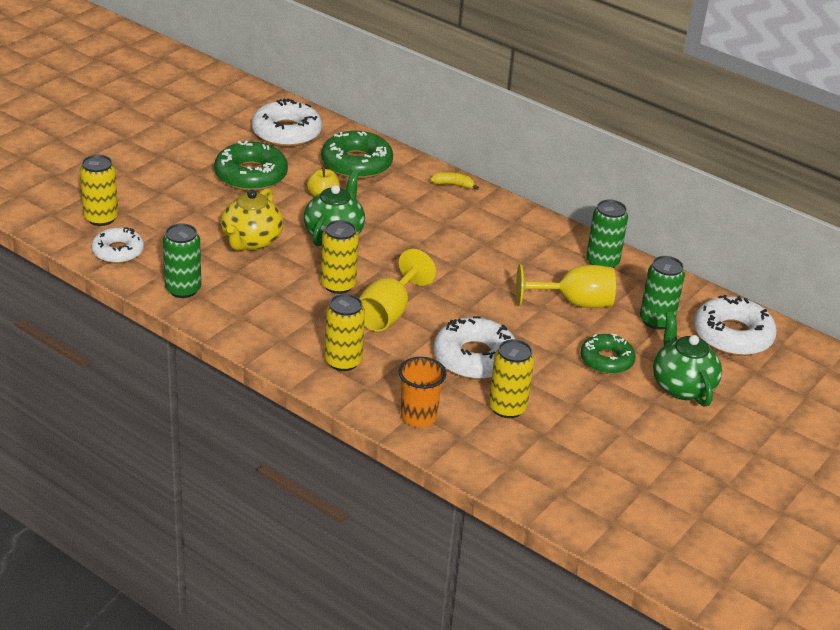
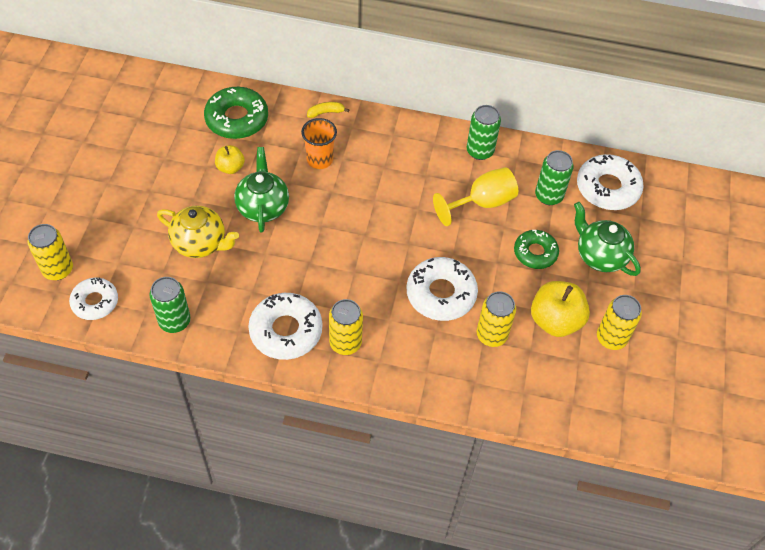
camera: 25 degrees left, 20 degrees up
(251, 175) = (157, 167): green donut -> none
(251, 242) = (200, 243): yellow teapot -> yellow teapot turned 60 degrees counterclockwise
(286, 132) = (159, 105): white donut -> white donut (286, 331)
(338, 285) = (296, 261): yellow can -> yellow can (611, 338)
(388, 313) = (351, 275): yellow goblet -> none
(418, 417) = (433, 375): orange cup -> orange cup (319, 160)
(589, 421) = (555, 321): none -> yellow apple

